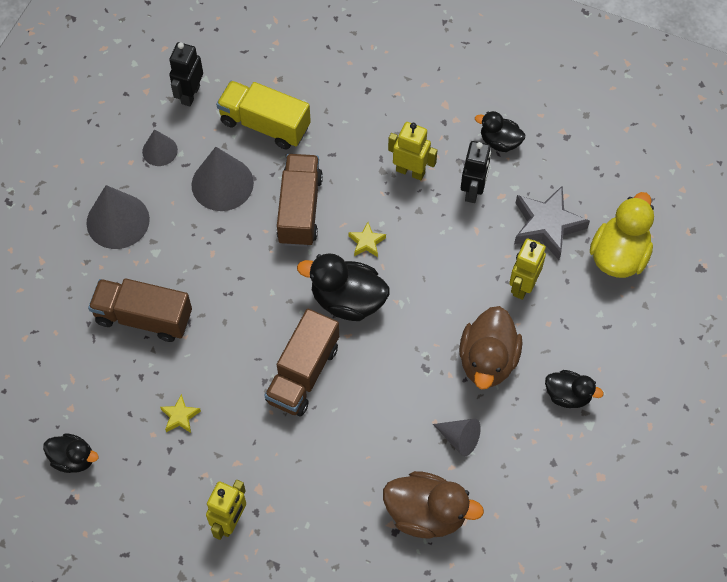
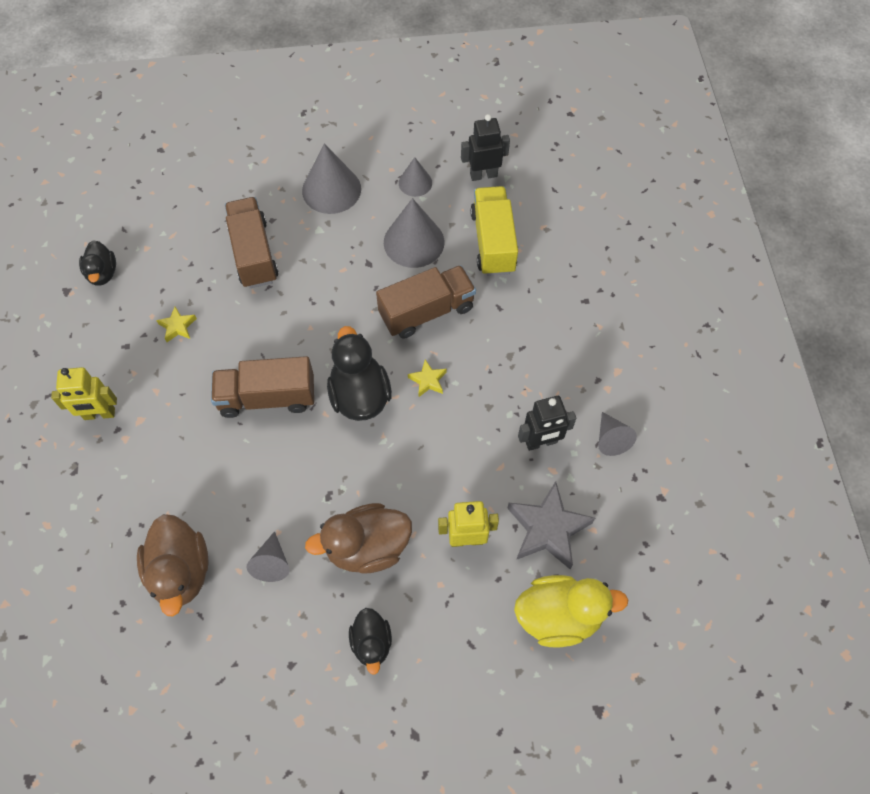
camera: 60 degrees right, 0 degrees up
(410, 171) = (525, 379): yellow robot -> none
(499, 142) = (611, 439): black duck -> grey cone

